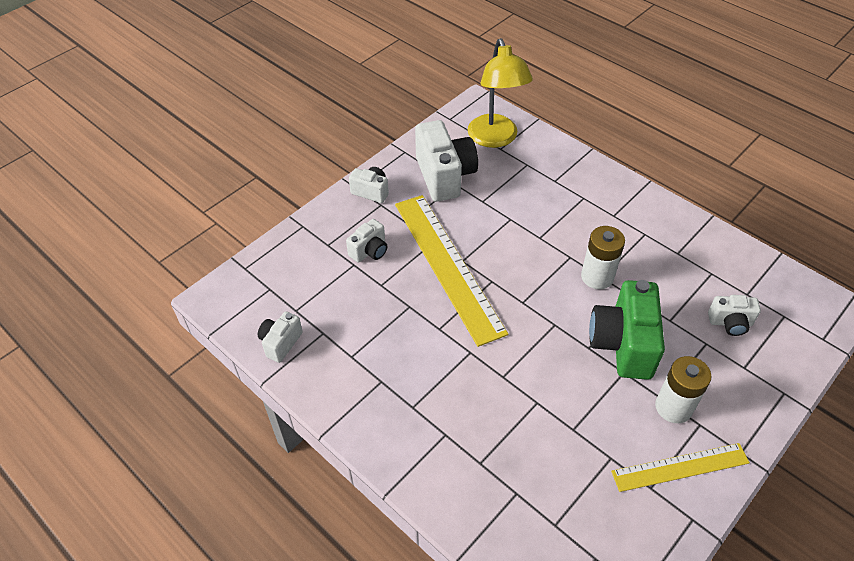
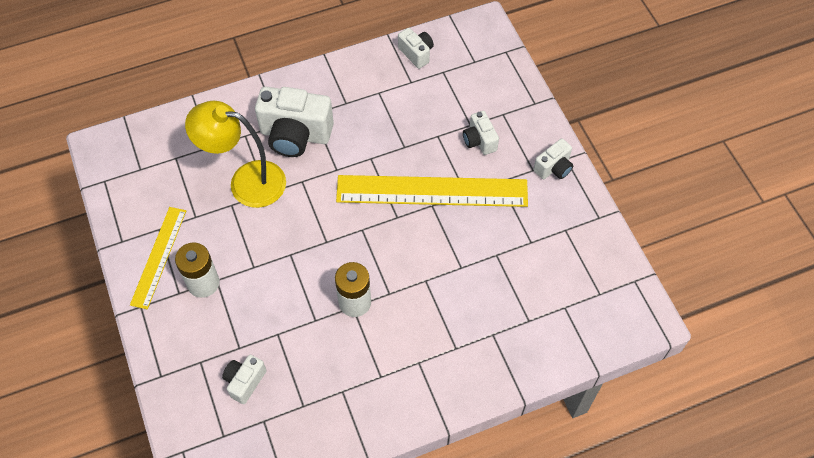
camera: 115 degrees right, 10 degrees up
(444, 176) = (546, 237): white camera -> white camera (295, 135)
(495, 139) = (582, 309): yellow lamp -> yellow lamp (246, 181)
(623, 344) = (277, 281): green camera -> none

